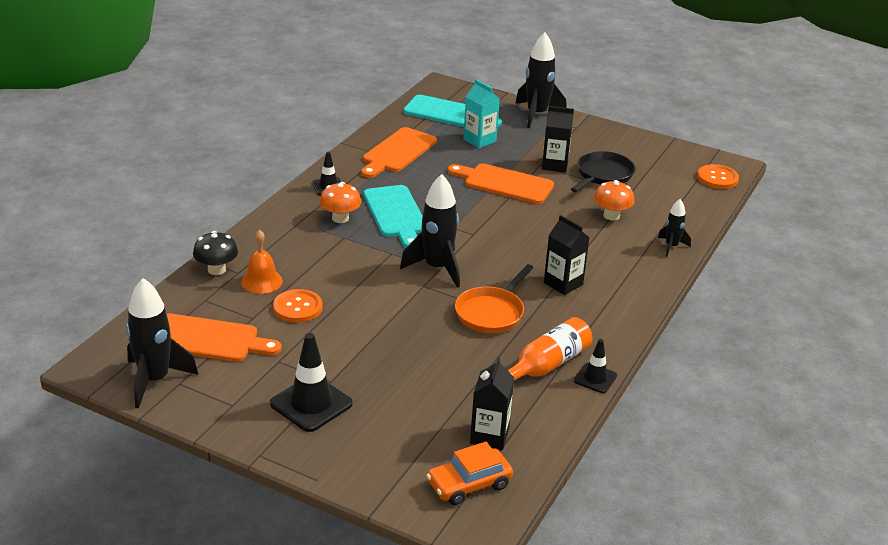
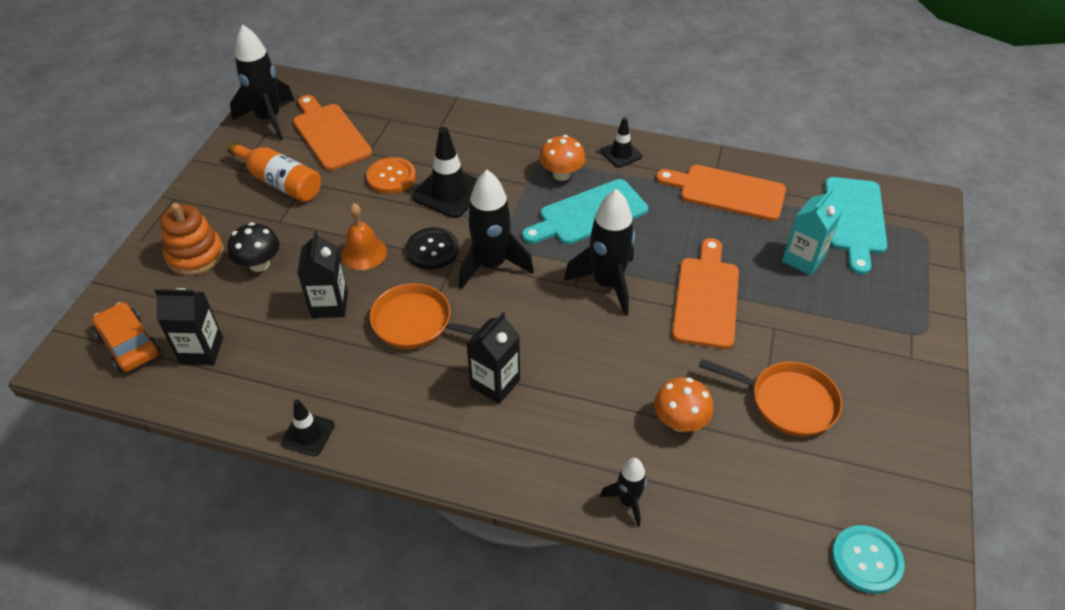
camera: 80 degrees right, 15 degrees up
(208, 339) = (330, 134): orange cutting board -> orange cutting board turned 150 degrees clockwise
(216, 270) = (439, 114): black mushroom -> black mushroom (259, 264)
(261, 281) = (428, 145): orange bell -> orange bell (364, 253)
(311, 404) = (244, 215): black traffic cone -> black traffic cone (449, 192)
(358, 439) = (195, 255): none -> orange stacking toy
(407, 295) = (432, 250): none -> black button
(537, 114) = (917, 308): black rocket -> black rocket (607, 284)
(548, 364) = (328, 386): orange bottle -> orange bottle (280, 182)
(555, 165) = (784, 344): black carton -> black carton (329, 305)
(602, 175) = (787, 401): black pan -> orange pan
(717, 178) = (866, 560): orange button -> turquoise button

